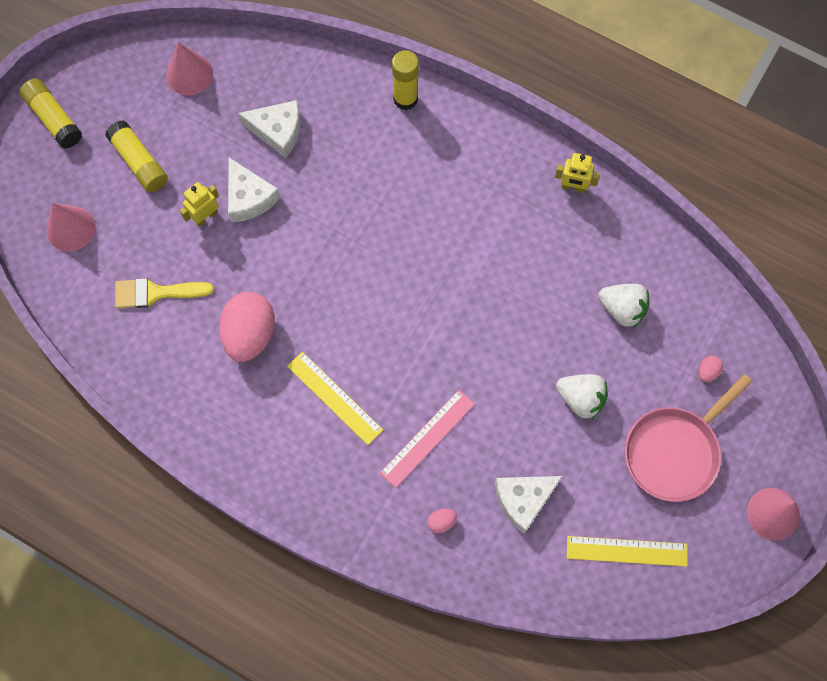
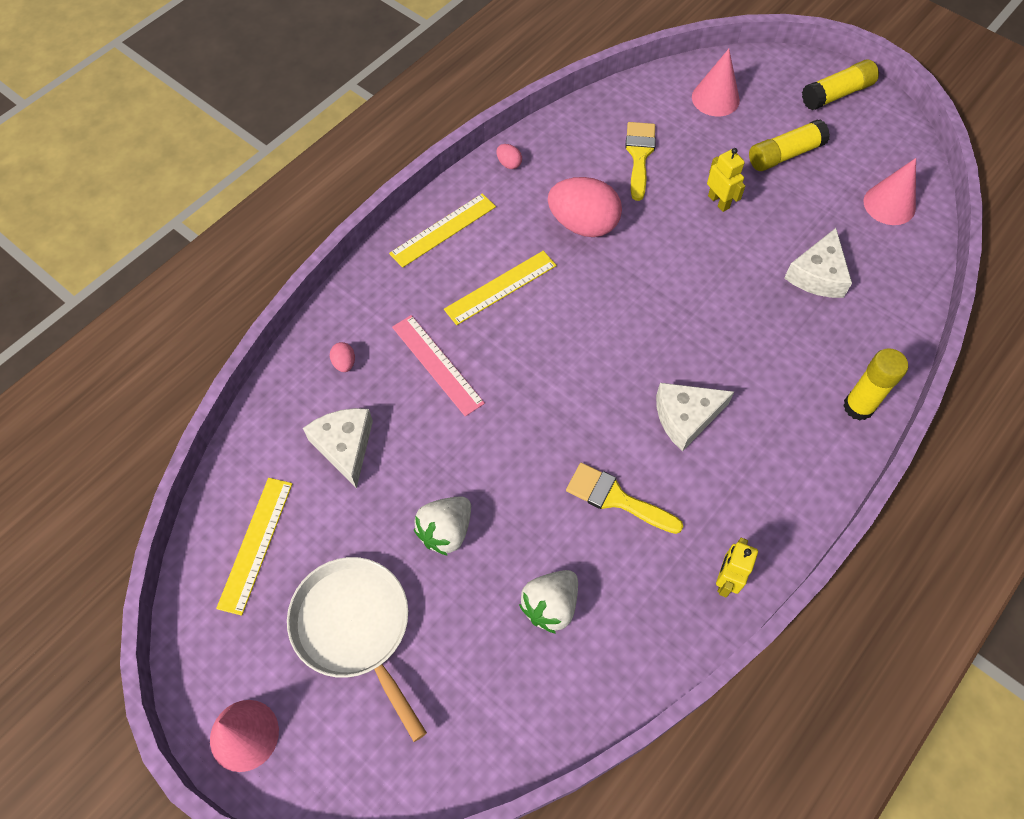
camera: 100 degrees right, 10 degrees down
(249, 197) = (737, 240): white cheese -> white cheese (686, 417)
(275, 464) = (443, 230): none -> yellow ruler
(524, 272) = (616, 498): none -> yellow brush
(674, 451) = (355, 628): pink pan -> white pan
(707, 372) = (447, 696): pink egg -> pink egg (509, 163)

